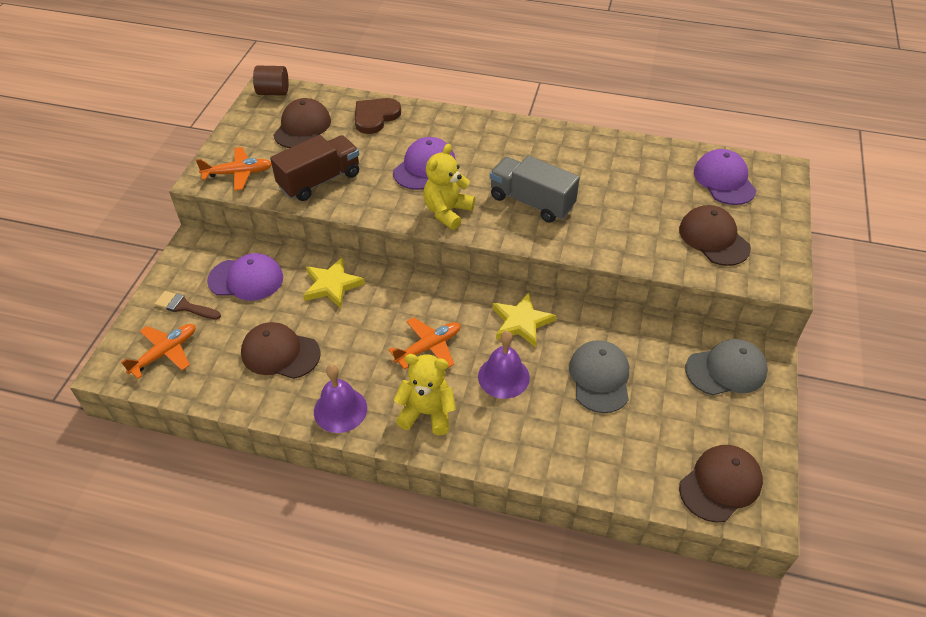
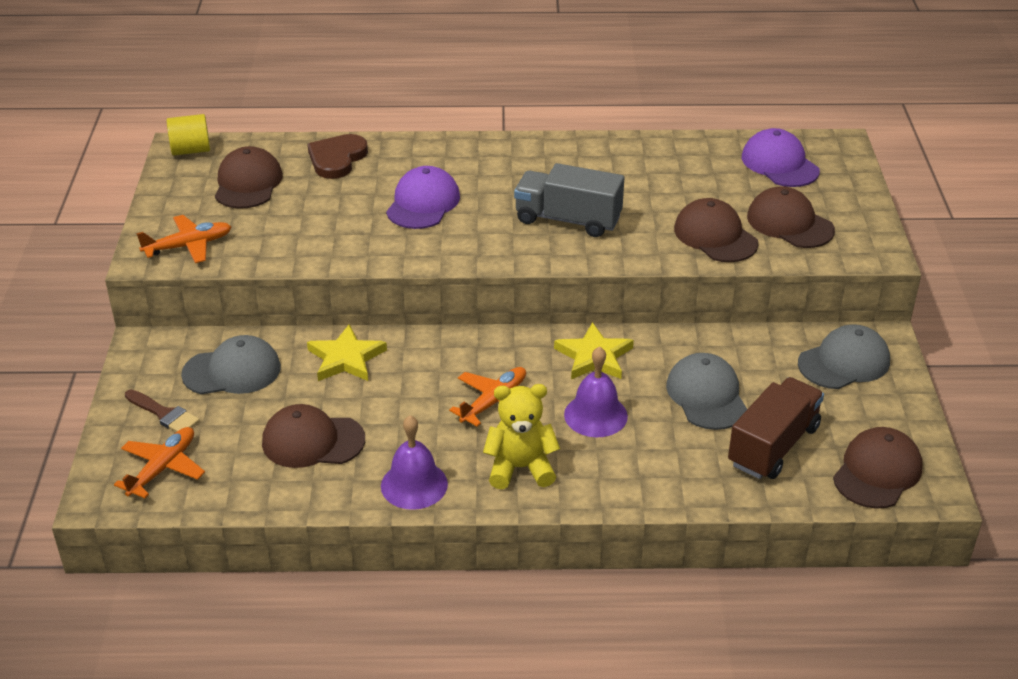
camera: 15 degrees left, 10 degrees down
(184, 306) = (164, 414): brown brush -> brown brush turned 150 degrees counterclockwise
(246, 279) = (232, 371): purple cap -> grey cap
(273, 92) = (191, 150): brown cylinder -> yellow cylinder
(319, 181) = (298, 237): brown truck -> brown truck (773, 446)
(447, 212) = (471, 246): yellow teddy bear -> none
(646, 239) = (715, 236): none -> brown cap

